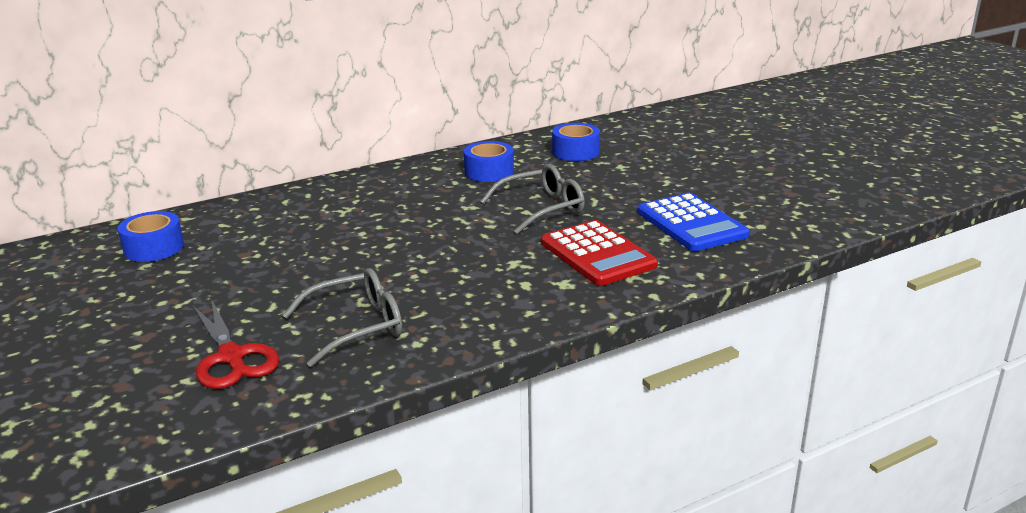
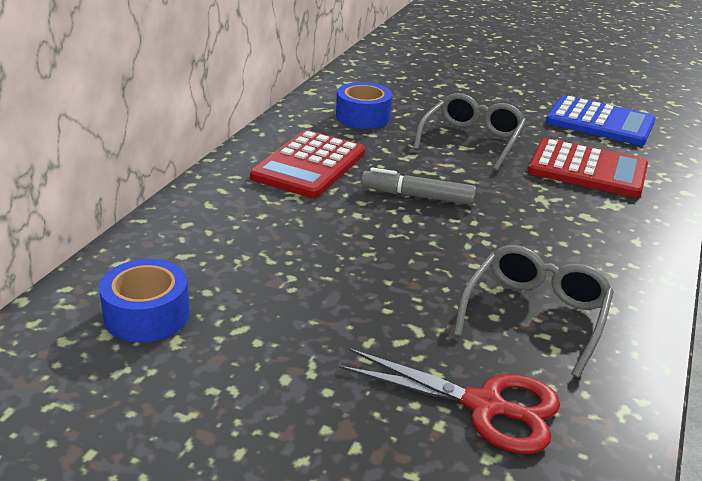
camera: 40 degrees left, 5 degrees up
(388, 194) = (309, 165): none -> red calculator
(423, 233) = (417, 196): none -> grey marker
(575, 152) = (402, 80): blue tape -> none

